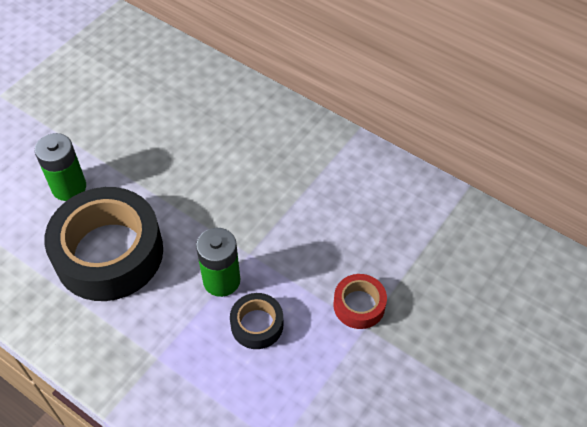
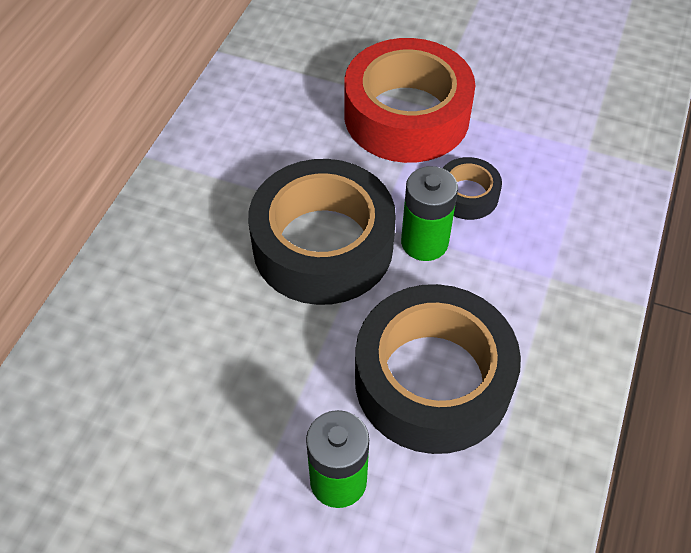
camera: 105 degrees left, 0 degrees up
(242, 216) = (323, 245): none -> black tape
(359, 305) = (406, 115): red tape -> red tape, size x2.18

